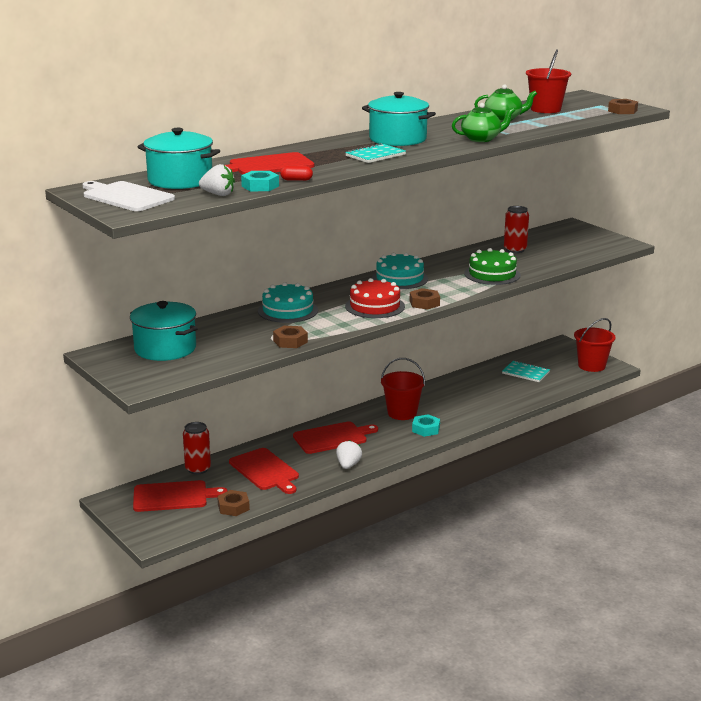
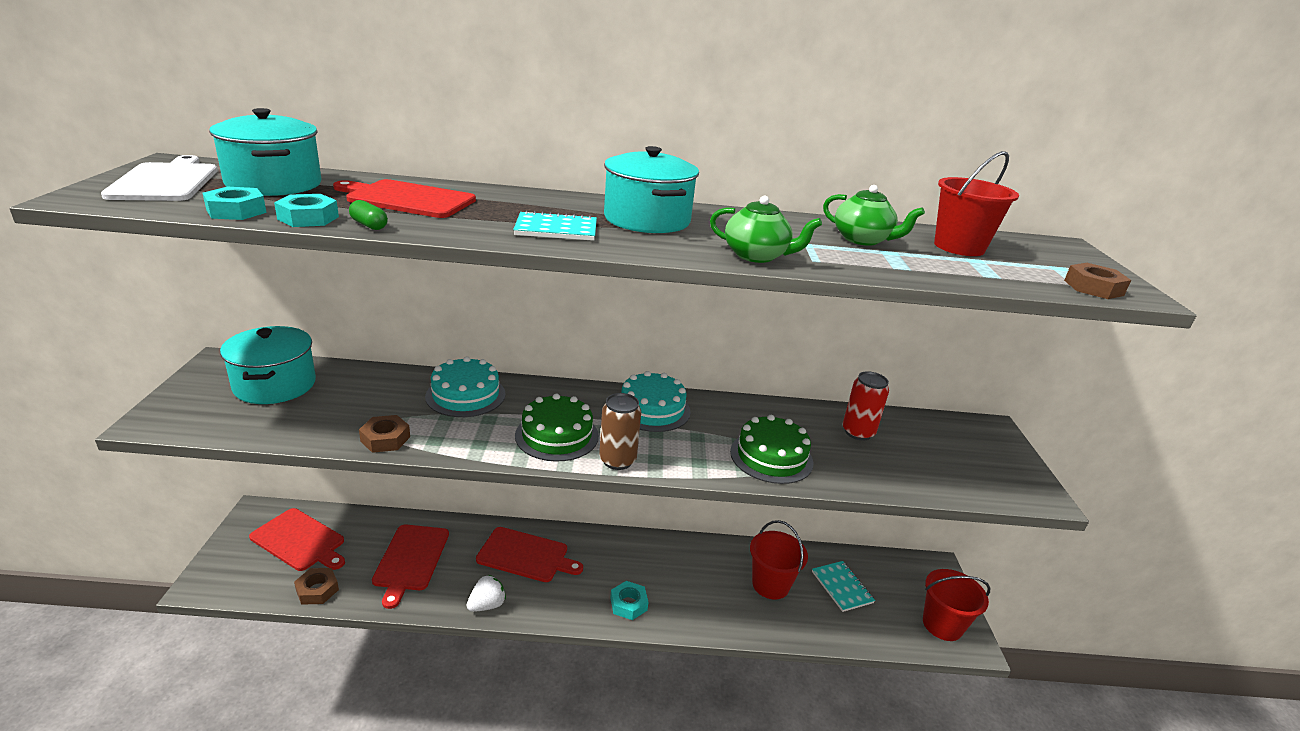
camera: 35 degrees right, 5 degrees up
(198, 469) = (366, 520): red can -> none
(218, 194) = (236, 211): white strawberry -> turquoise nut
(296, 180) = (369, 225): red capsule -> green capsule
(375, 306) = (557, 435): red cake -> green cake
(402, 413) = (634, 564): red bucket -> red bucket (770, 585)
(424, 303) = (617, 460): brown nut -> brown can

